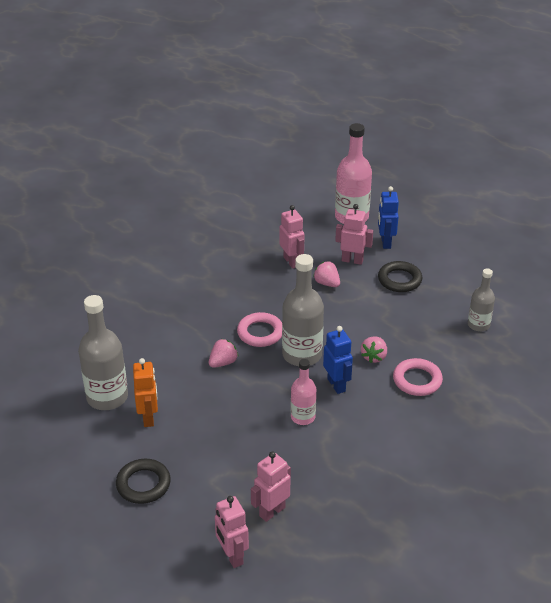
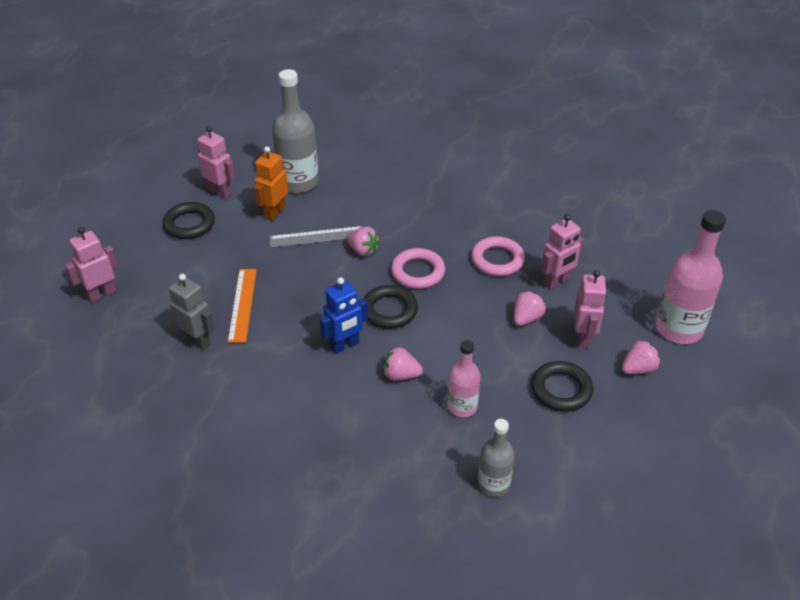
camera: 80 degrees right, 5 degrees up
(148, 418) = (274, 213): orange robot -> orange robot turned 135 degrees clockwise
(194, 390) = (317, 237): none -> grey ruler
(272, 511) = (155, 314): pink robot -> pink robot (220, 192)
(273, 447) = (242, 305): none -> orange ruler
(302, 355) = (389, 310): grey bottle -> black ring
(303, 417) = (289, 322): pink bottle -> pink bottle (462, 406)
(313, 480) = (197, 341): none -> grey robot
(385, 242) = (638, 369): blue robot -> pink strawberry
(417, 380) = (367, 420): pink ring -> pink ring (497, 260)

